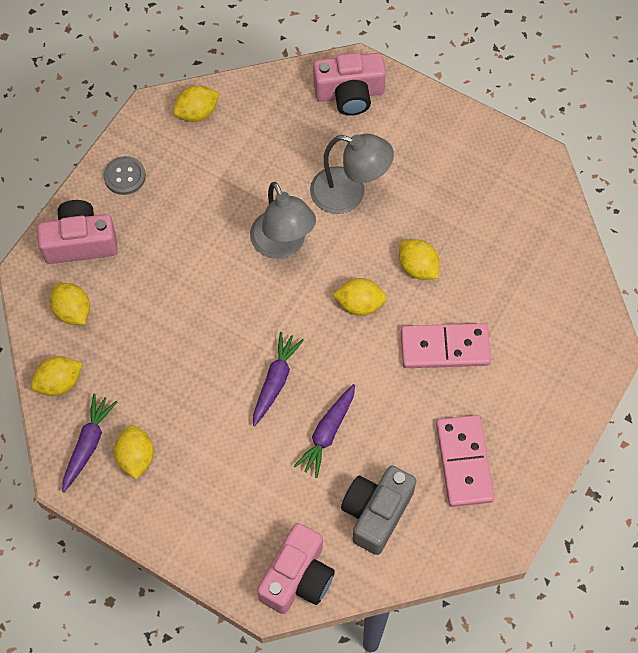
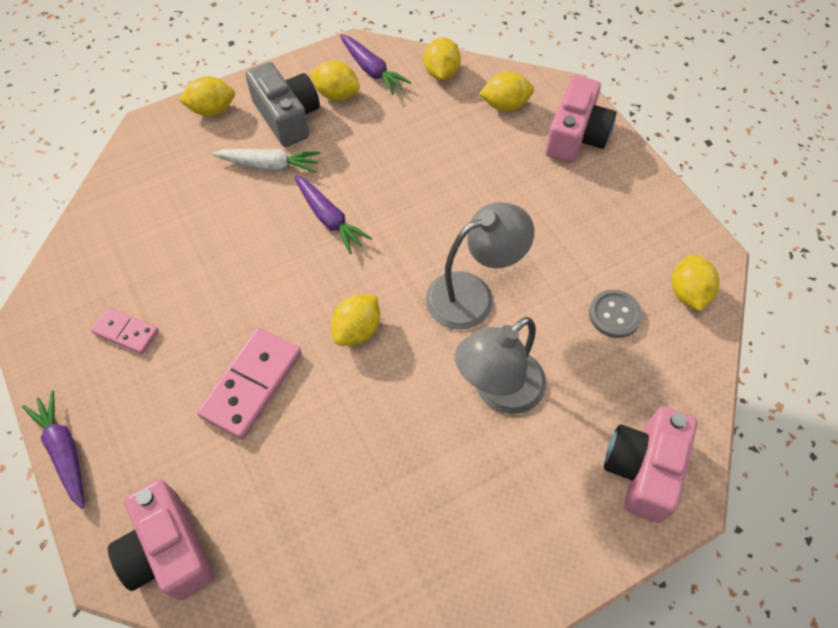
camera: 120 degrees right, 5 degrees down
(125, 176) = (635, 197): grey button -> grey button (614, 315)
(249, 462) = (270, 165): none -> white carrot
(282, 245) = (472, 295): grey lamp -> grey lamp turned 150 degrees clockwise
(297, 577) = (146, 153): pink camera -> pink camera (169, 550)
(327, 433) = (248, 234): purple carrot -> purple carrot (64, 451)
(376, 513) = (146, 235): grey camera -> grey camera (287, 117)
(418, 267) = (361, 412): yellow lemon -> yellow lemon (212, 110)
(464, 462) = (126, 332): pink domino -> pink domino, size x0.58

